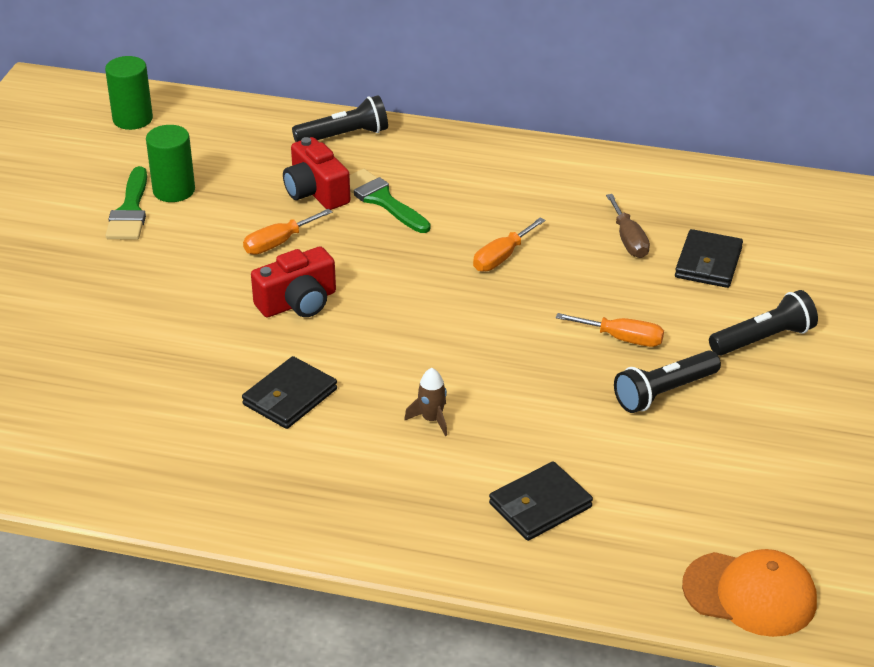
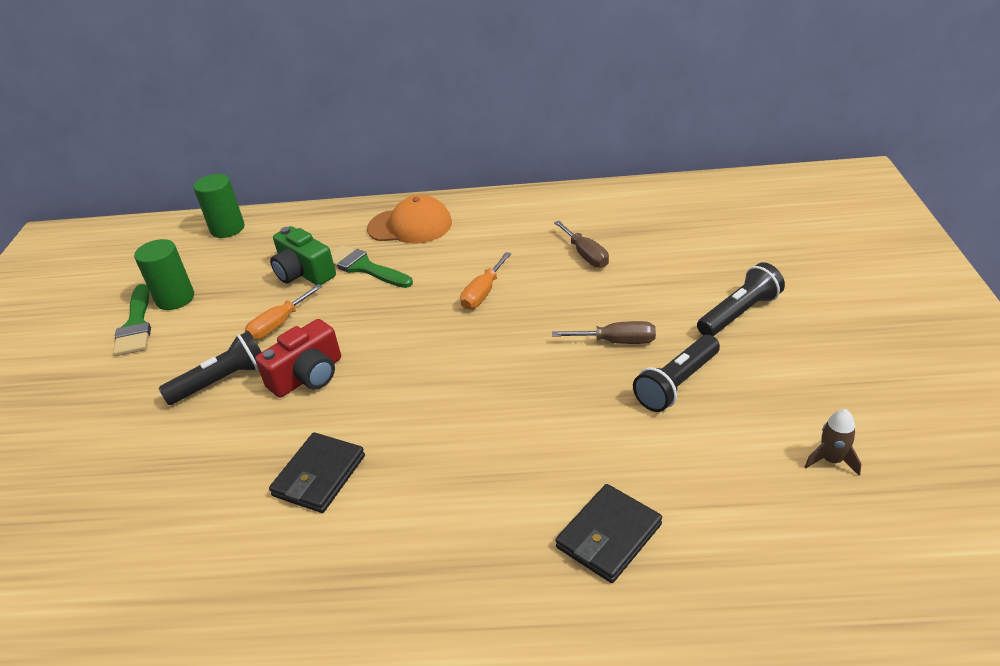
camera: 10 degrees left, 0 degrees up
(132, 119) = (132, 247): green cylinder -> green cylinder (227, 229)
(315, 192) = (304, 273): red camera -> green camera
(344, 136) = (319, 223): black flashlight -> black flashlight (222, 381)
(432, 419) = (468, 465): brown rocket -> brown rocket (831, 460)
(622, 338) = (617, 341): orange screwdriver -> brown screwdriver
(708, 263) = (660, 259): black wallet -> none
(750, 594) = (867, 587): orange cap -> orange cap (410, 226)

